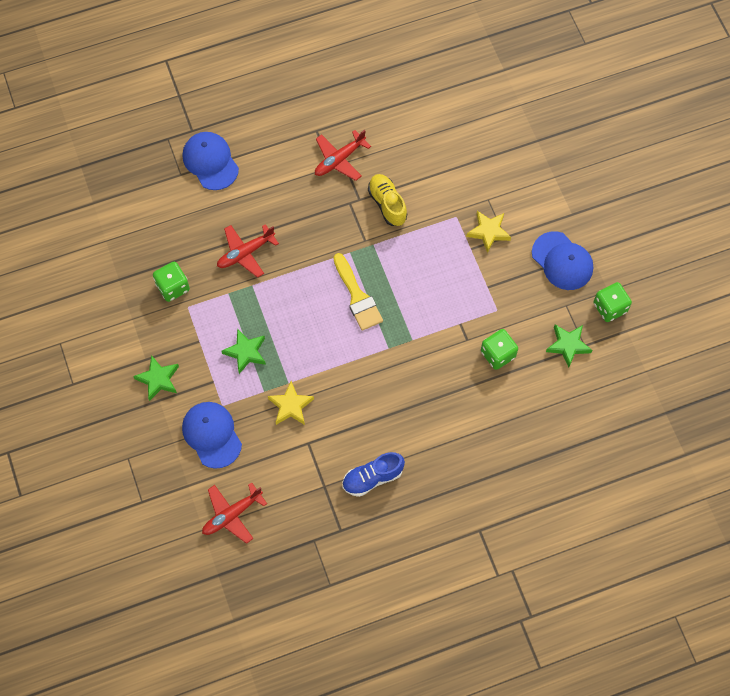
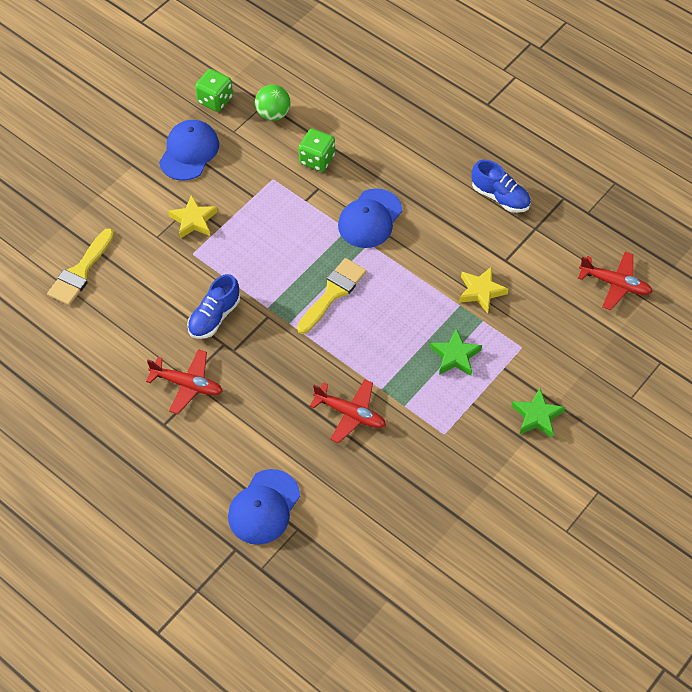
camera: 120 degrees left, 10 degrees down
(173, 287) = (432, 460): green dice -> none
(212, 435) = (556, 340): blue cap -> blue cap (370, 219)
(387, 204) = (214, 317): yellow shoe -> blue shoe
(485, 133) = (80, 272): none -> yellow brush
(568, 345) = (273, 114): green star -> green ball

